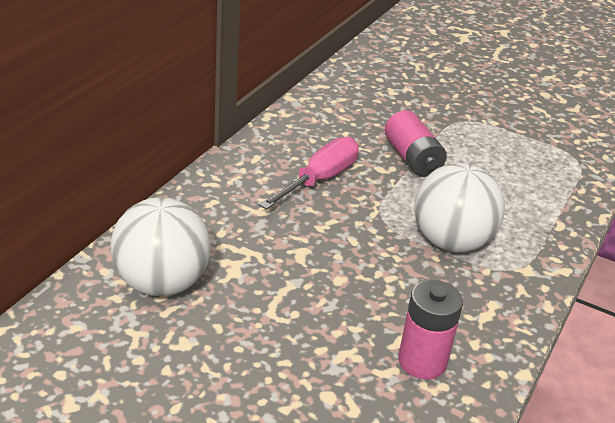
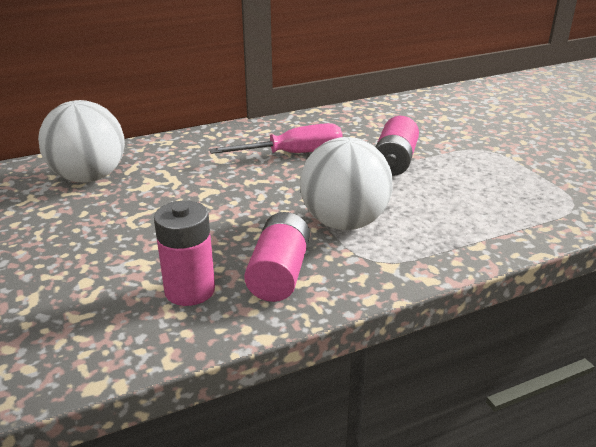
camera: 40 degrees right, 5 degrees down
(465, 313) = (279, 274): none -> pink battery

